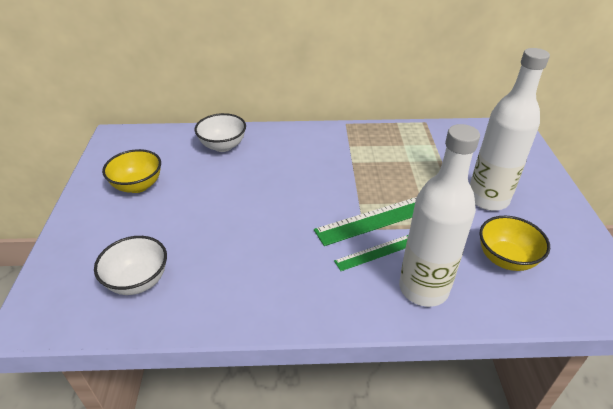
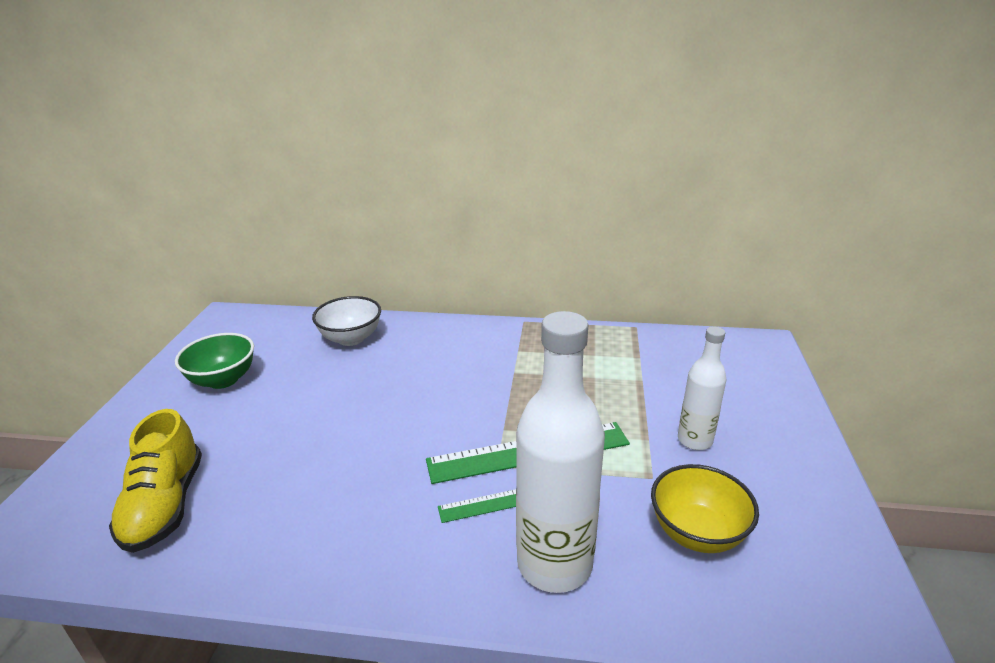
camera: 10 degrees right, 10 degrees down
(138, 185) = (223, 380): yellow bowl -> green bowl
(138, 281) = (165, 505): white bowl -> yellow shoe
(488, 199) = (694, 440): white bottle -> white bottle, size x0.57

